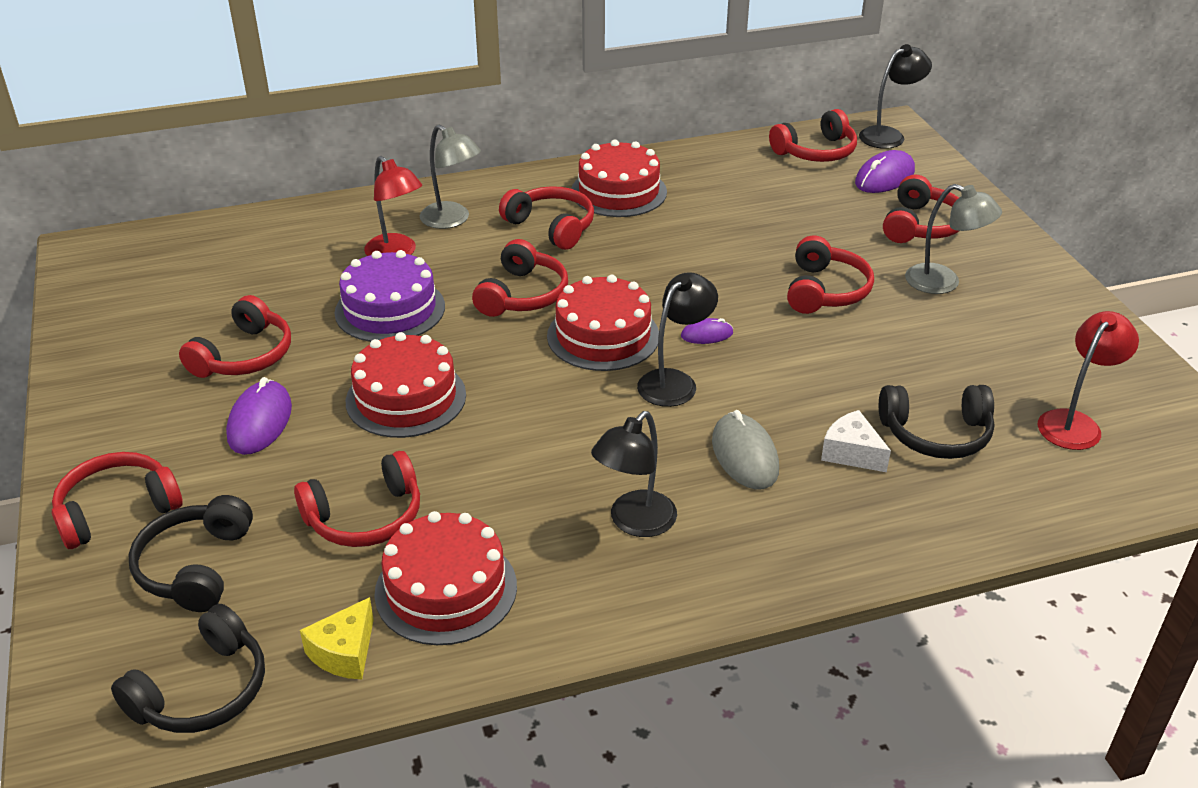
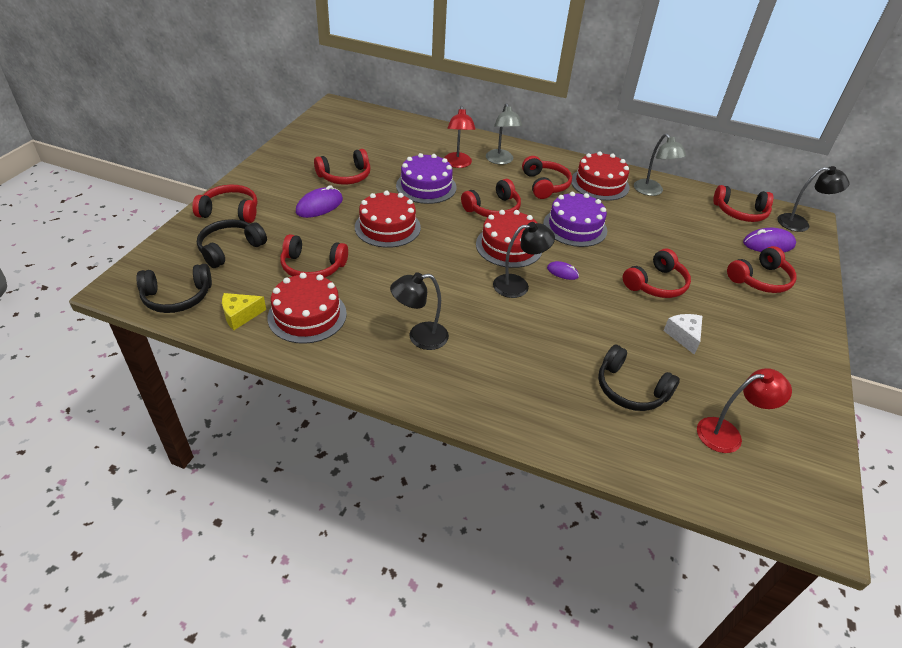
camera: 35 degrees right, 5 degrees up
(654, 266) = (575, 227): none -> purple cake
(744, 455) = (511, 339): grey mouse -> none
(851, 453) = (569, 370): white cheese -> white cheese (684, 336)
(943, 283) = (736, 316): grey lamp -> grey lamp (651, 191)

